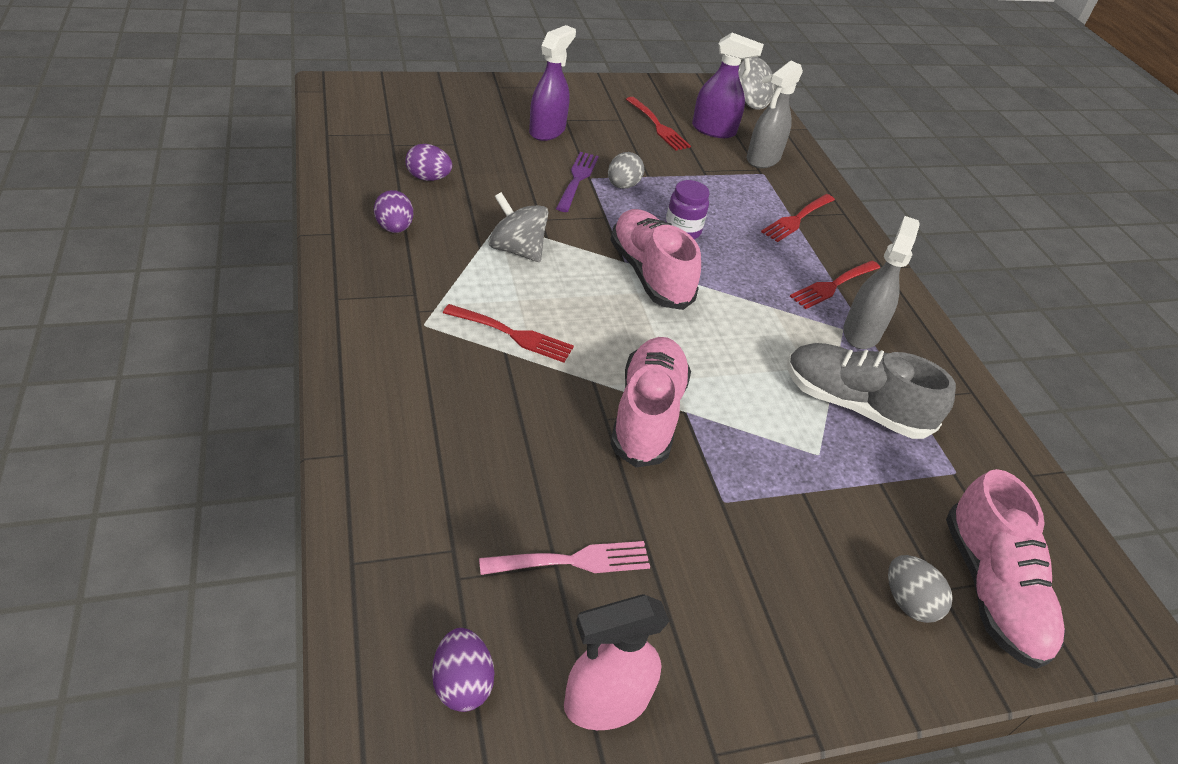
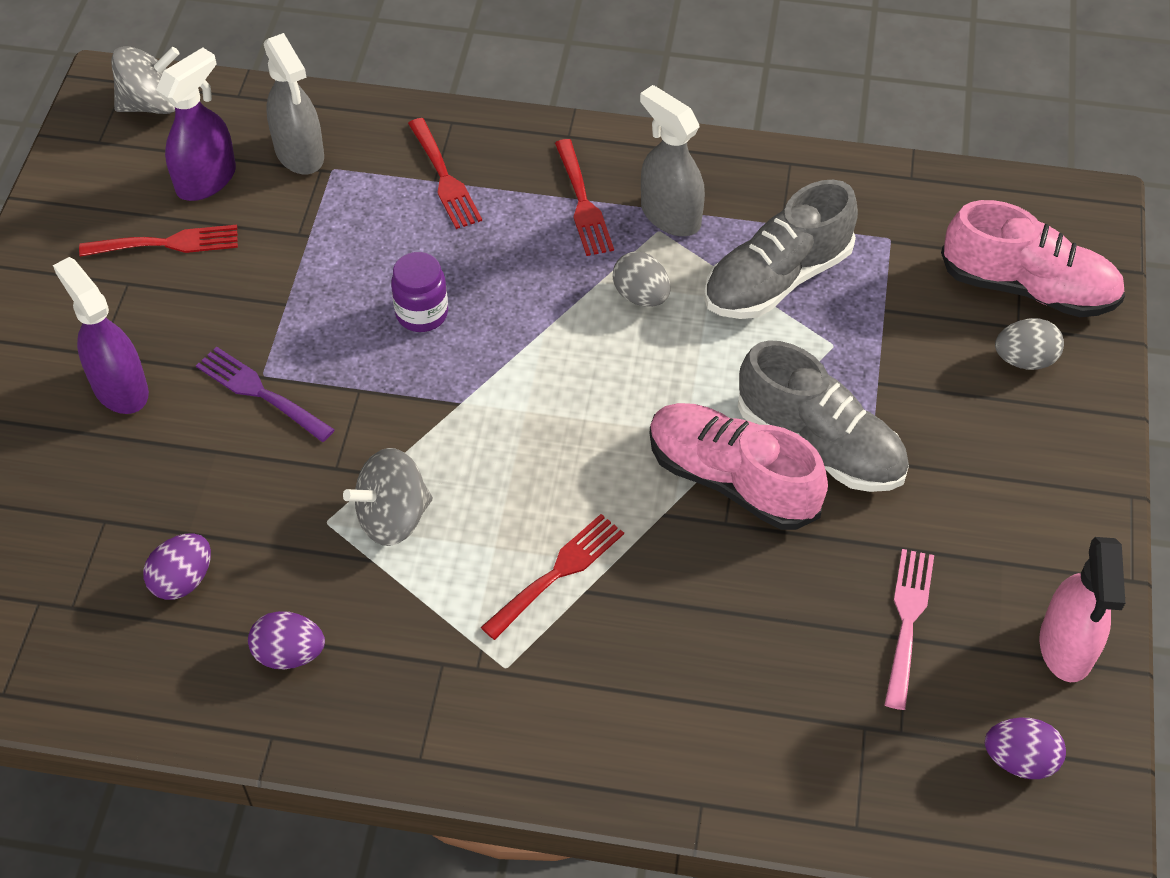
camera: 60 degrees left, 10 degrees up
(622, 185) = (296, 343): grey egg -> grey egg (641, 296)
(650, 274) = (496, 384): pink shoe -> none
(715, 464) = (820, 444): none -> grey shoe

